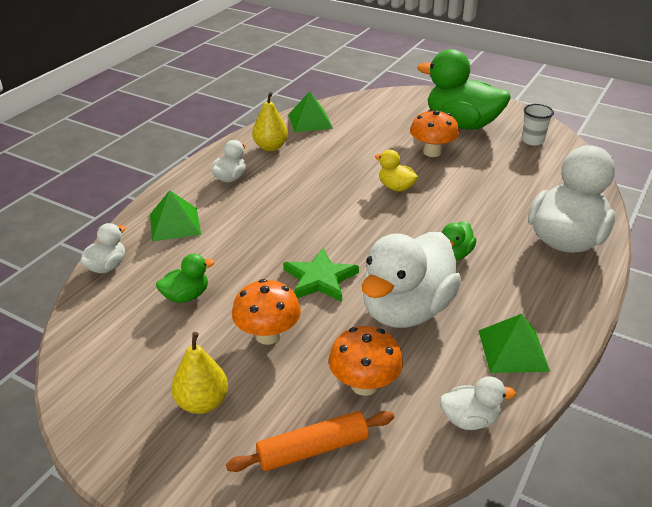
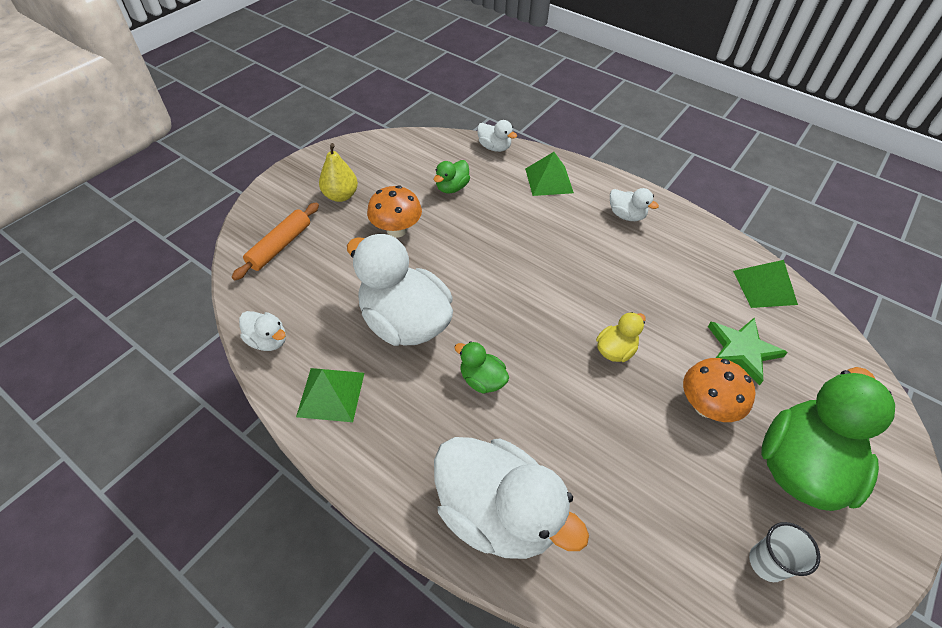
camera: 95 degrees right, 15 degrees up
(186, 296) = (452, 188): green duck -> green duck turned 60 degrees clockwise
(270, 147) = (693, 248): yellow pear -> none
(312, 449) = (280, 246): orange rolling pin -> orange rolling pin turned 45 degrees clockwise
(320, 279) = (459, 267): green star -> green star (742, 350)
(364, 385) = (327, 281): orange mushroom -> none
(470, 419) = (268, 340): white duck -> white duck turned 60 degrees counterclockwise

